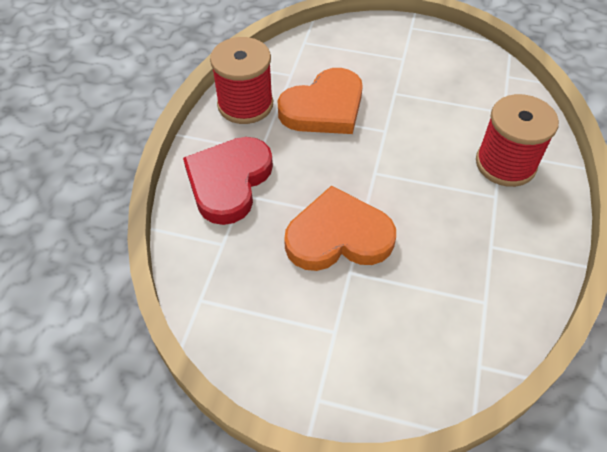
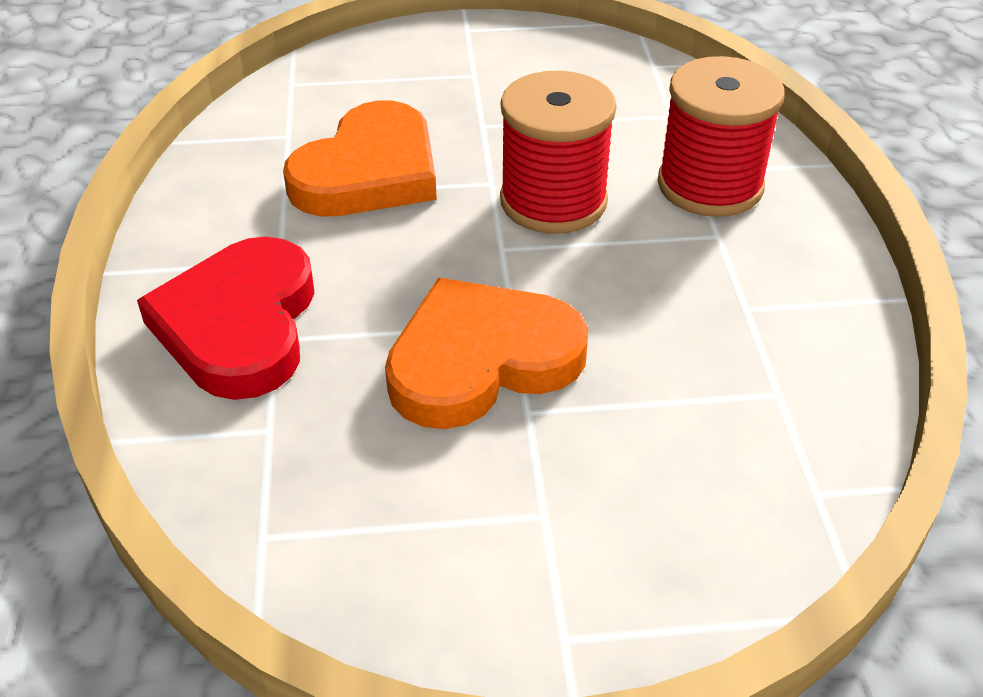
camera: 20 degrees left, 10 degrees down
(245, 104) = (221, 197): red spool -> red spool (553, 201)

